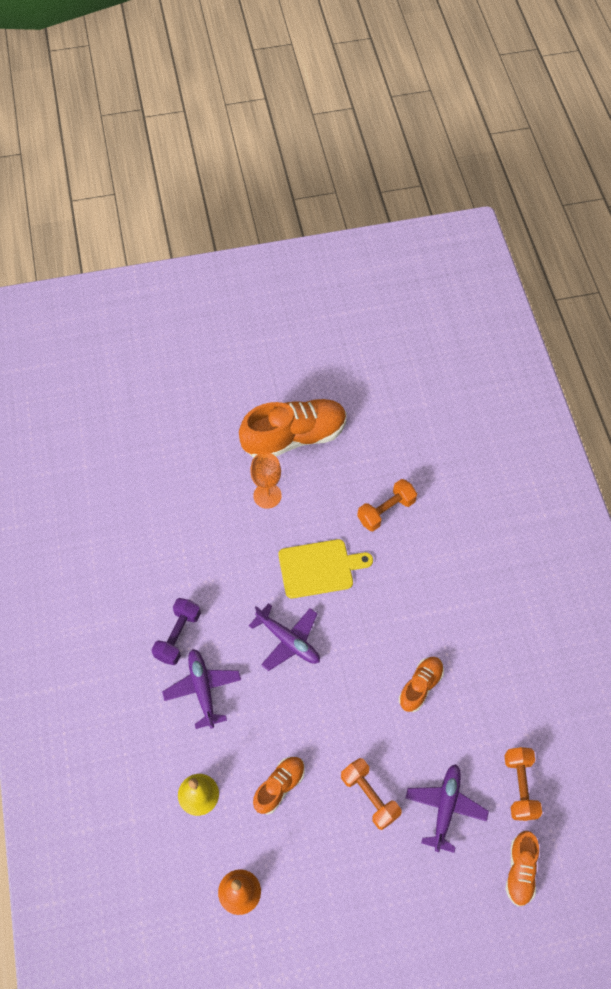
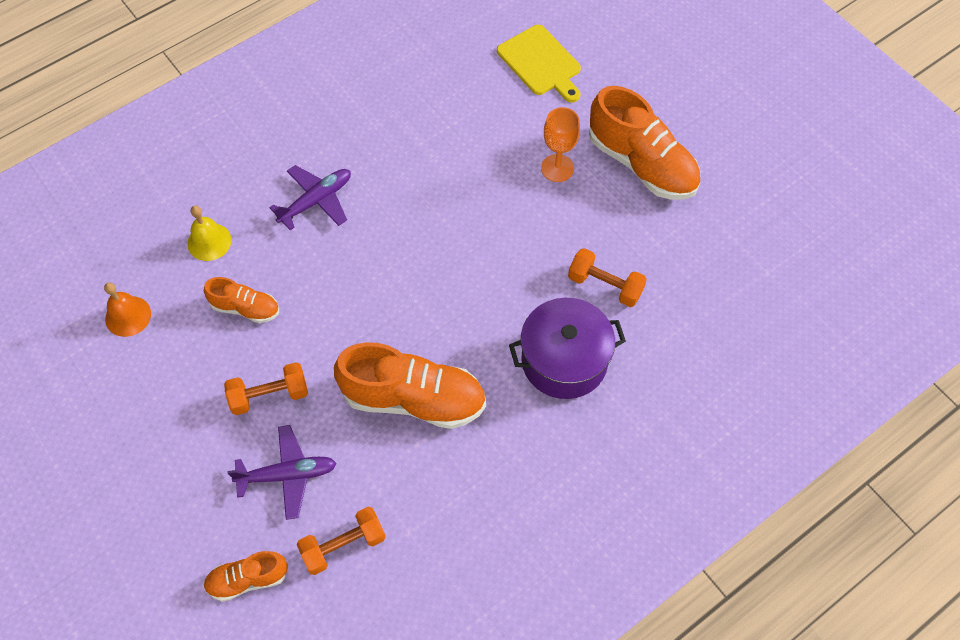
camera: 65 degrees right, 0 degrees up
(178, 636) = (361, 157): purple dumbbell -> none
(288, 641) = (404, 253): purple plane -> none
(319, 568) = (500, 249): yellow cutting board -> yellow cutting board (541, 63)
(369, 796) = (269, 395): orange dumbbell -> orange dumbbell turned 45 degrees clockwise
(420, 686) = (413, 399): orange shoe -> orange shoe, size x1.91
(435, 567) = (564, 360): none -> purple pot

